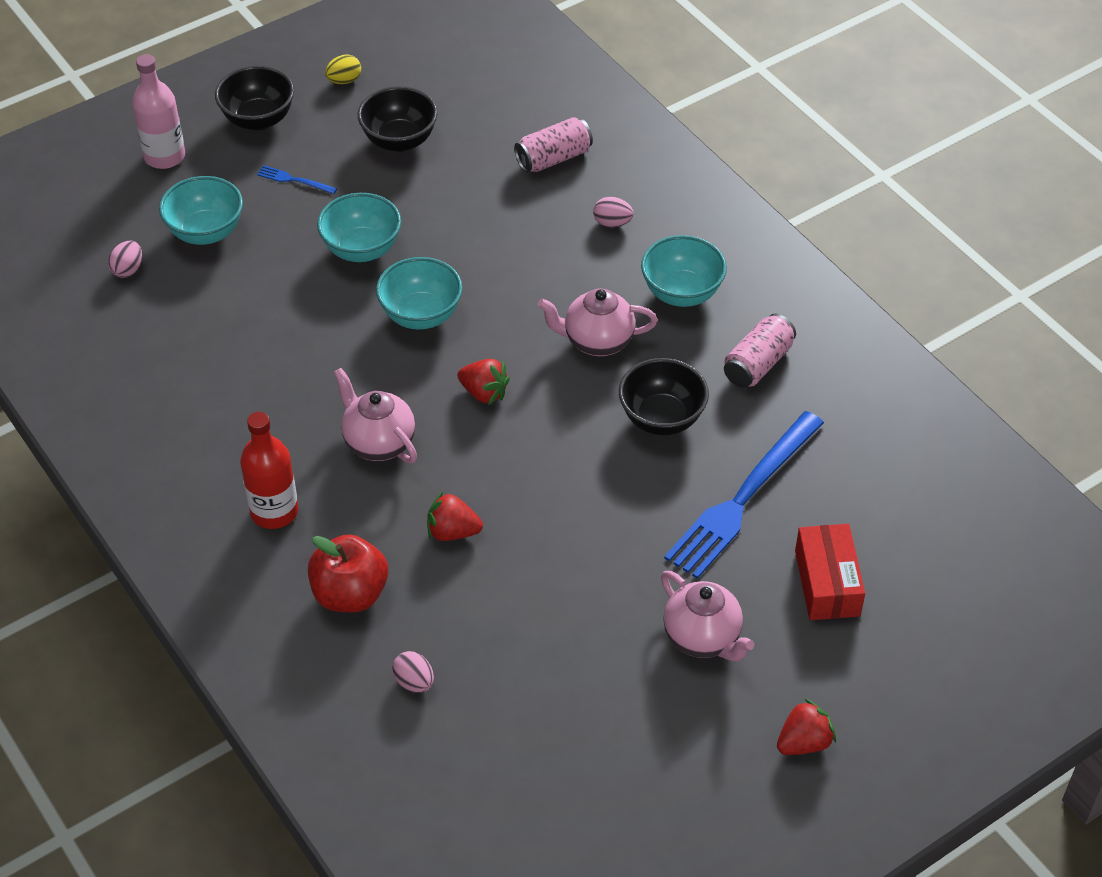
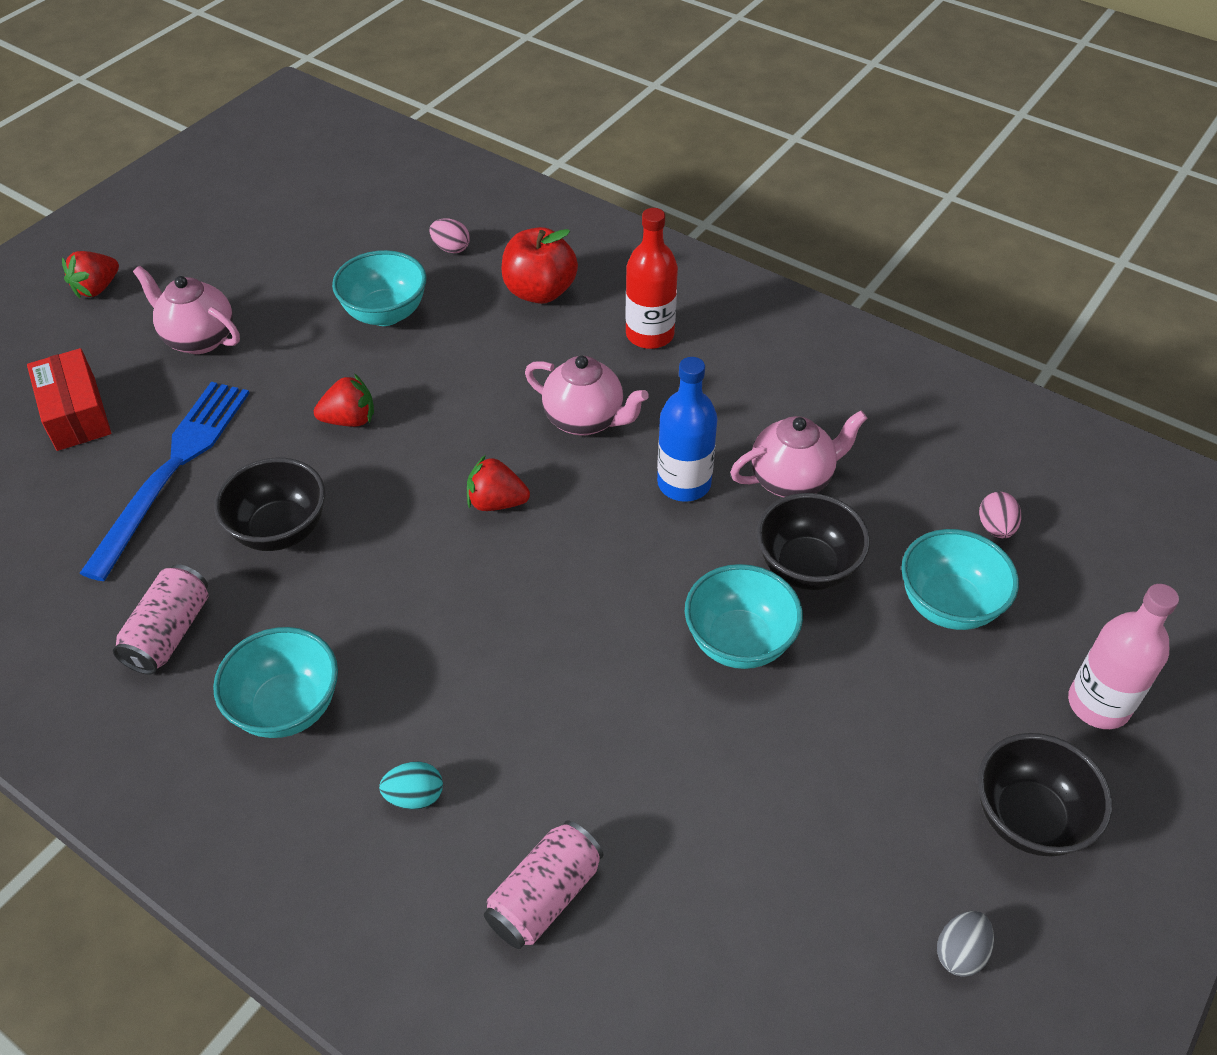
camera: 160 degrees right, 0 degrees up
(294, 180) = (898, 723): blue fork -> none
(330, 366) = (684, 483): none -> blue bottle
(344, 80) = (960, 952): yellow egg -> grey egg
(399, 140) = (797, 849): black bowl -> black bowl (806, 567)
(421, 315) = (615, 573): turquoise bowl -> turquoise bowl (385, 313)
(452, 532) = (469, 362): red strawberry -> red strawberry (350, 420)
(597, 341) = (383, 603): pink teapot -> pink teapot (792, 480)
(612, 223) = (415, 796): pink egg -> turquoise egg

